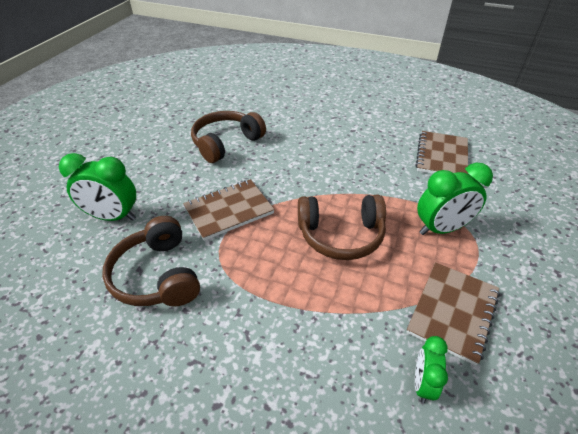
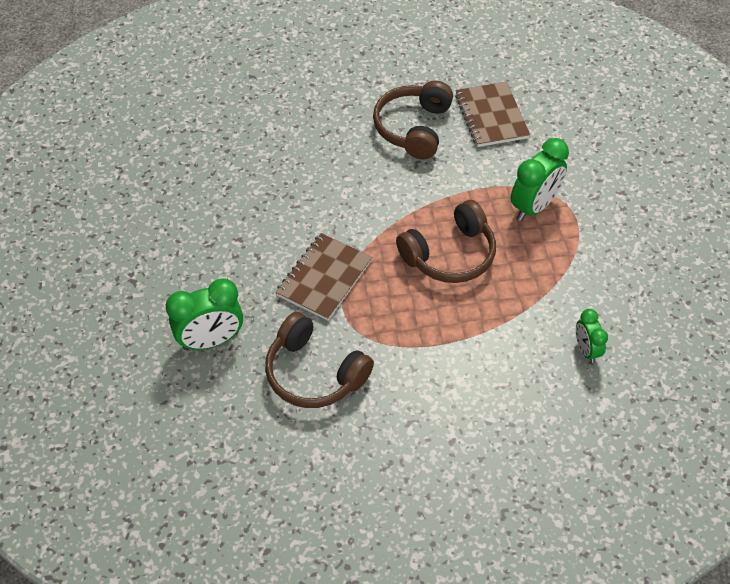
camera: 30 degrees left, 10 degrees up
(226, 143) = (249, 196): brown headphones -> brown headphones (413, 128)
(453, 312) = (580, 283): brown notebook -> none

